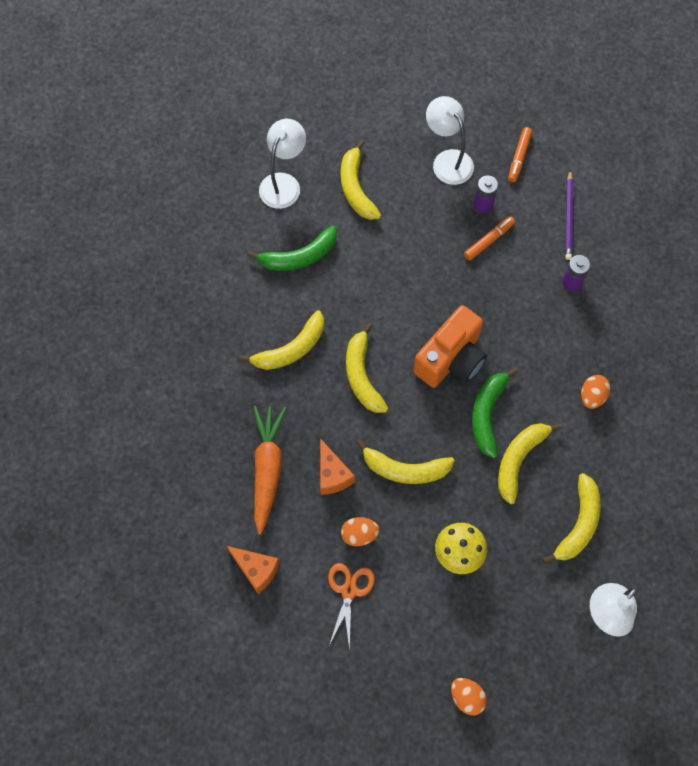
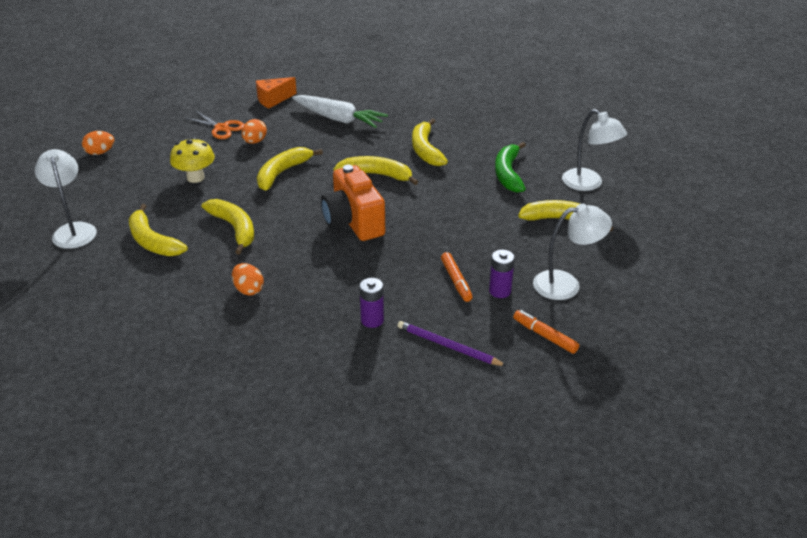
camera: 115 degrees right, 30 degrees down
(267, 469) = (339, 119): orange carrot -> white carrot
(332, 475) = (309, 142): orange cheese -> none
(487, 414) = (288, 225): green banana -> none

